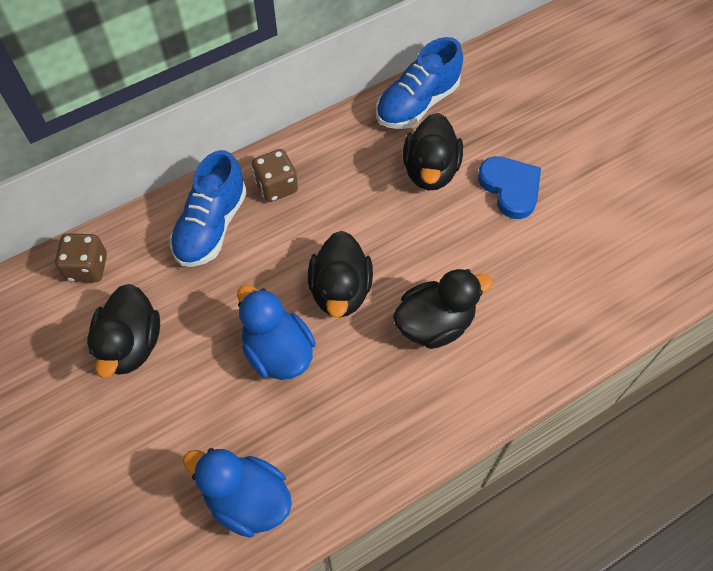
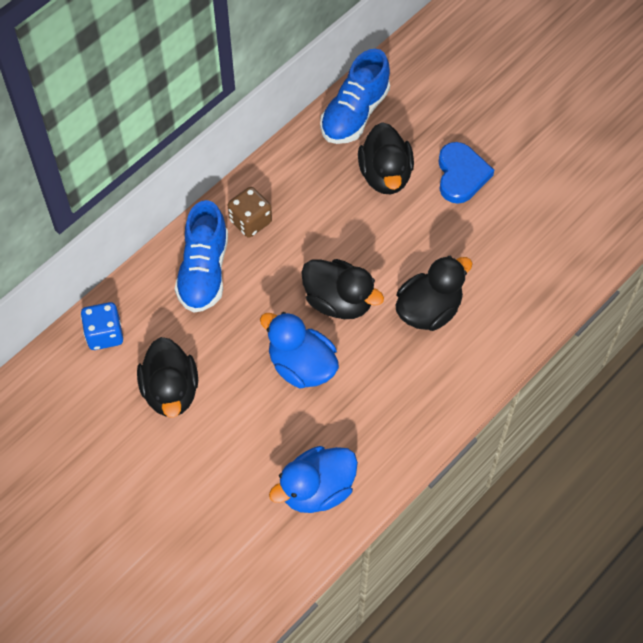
camera: 15 degrees left, 0 degrees up
(87, 267) = (104, 334): brown dice -> blue dice
(247, 499) = (317, 490): blue duck -> blue duck turned 45 degrees counterclockwise
(340, 291) = (339, 301): black duck -> black duck turned 45 degrees counterclockwise
(510, 188) = (461, 175): blue heart -> blue heart turned 45 degrees clockwise

